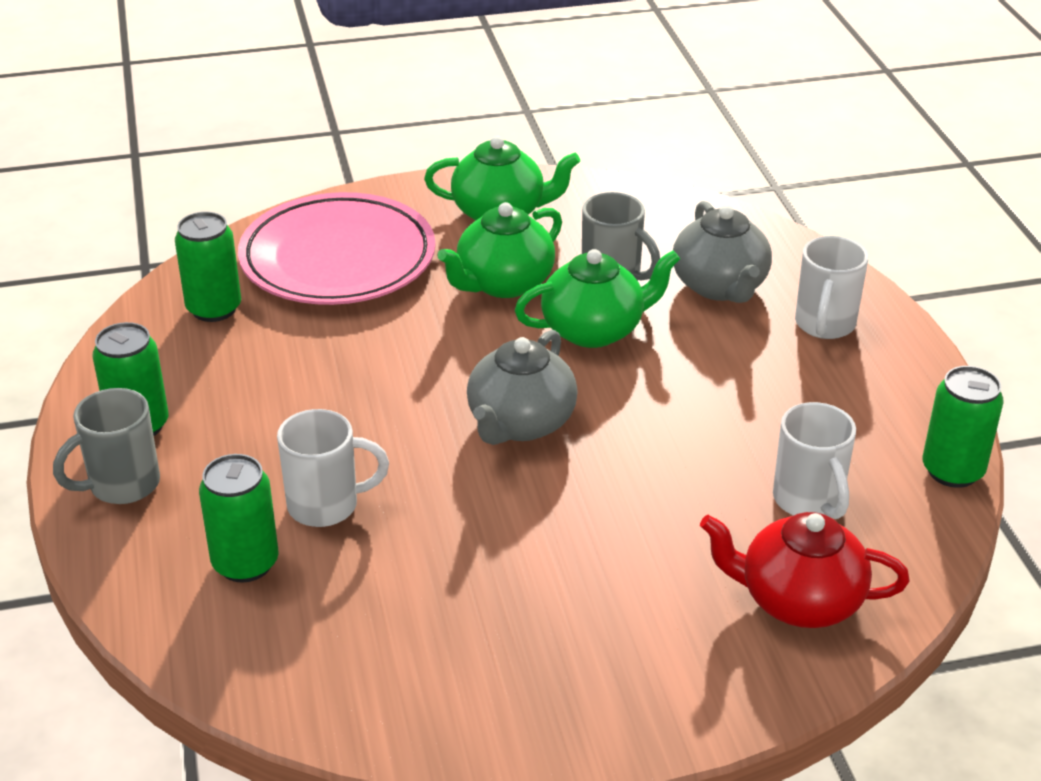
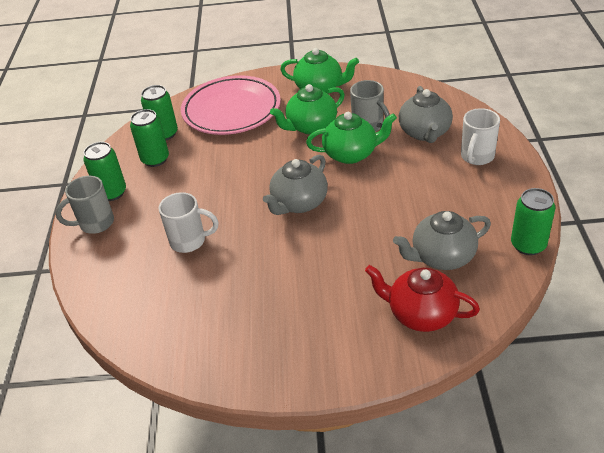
camera: 15 degrees right, 5 degrees up
(245, 563) = (142, 269): green can -> green can (155, 159)
(808, 501) = (441, 257): white mug -> grey teapot

